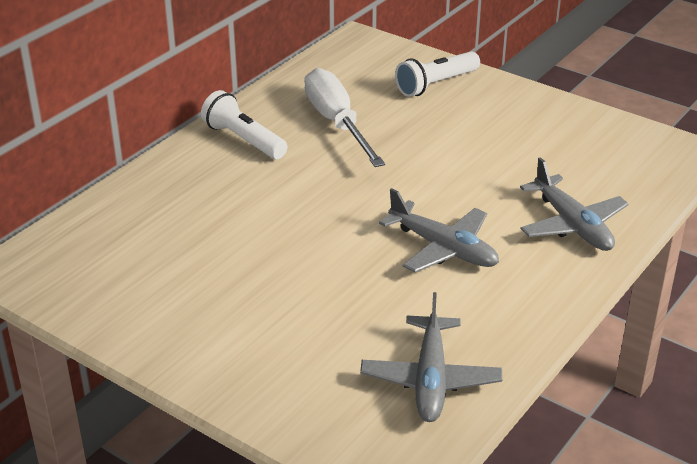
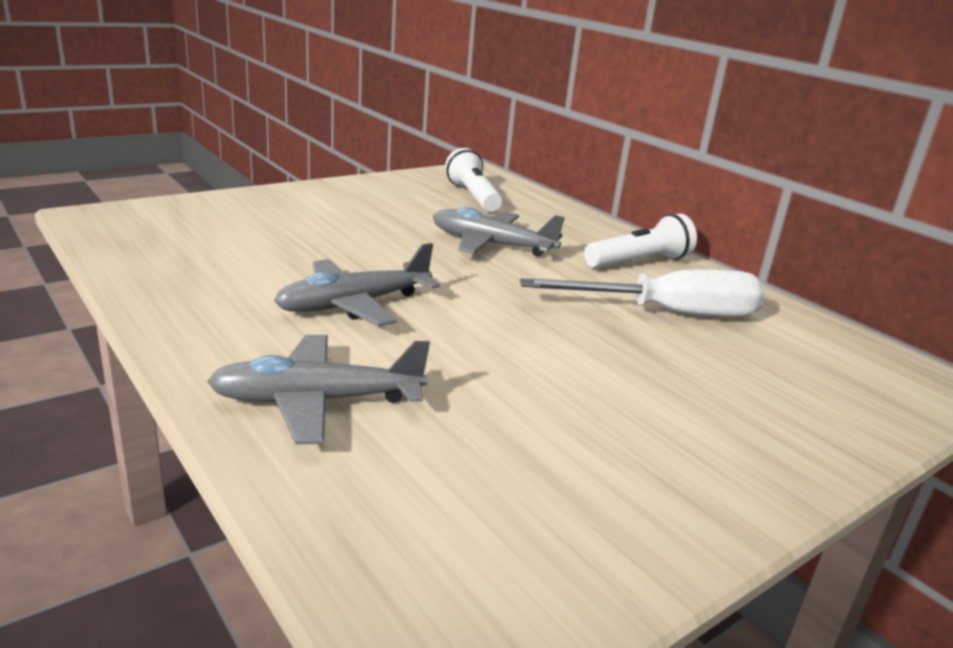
camera: 105 degrees right, 10 degrees down
(430, 379) = (170, 250): grey plane -> grey plane (491, 244)
(436, 84) = (785, 411): white flashlight -> white flashlight (473, 197)

